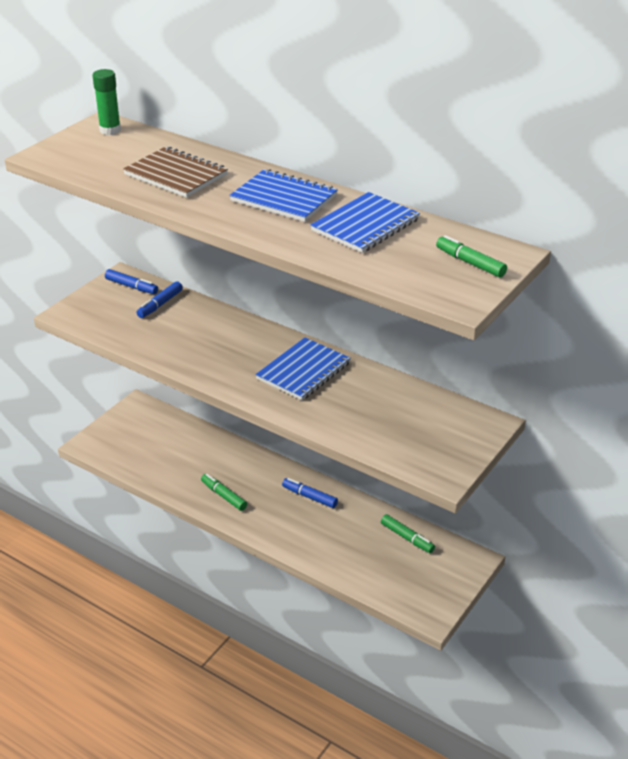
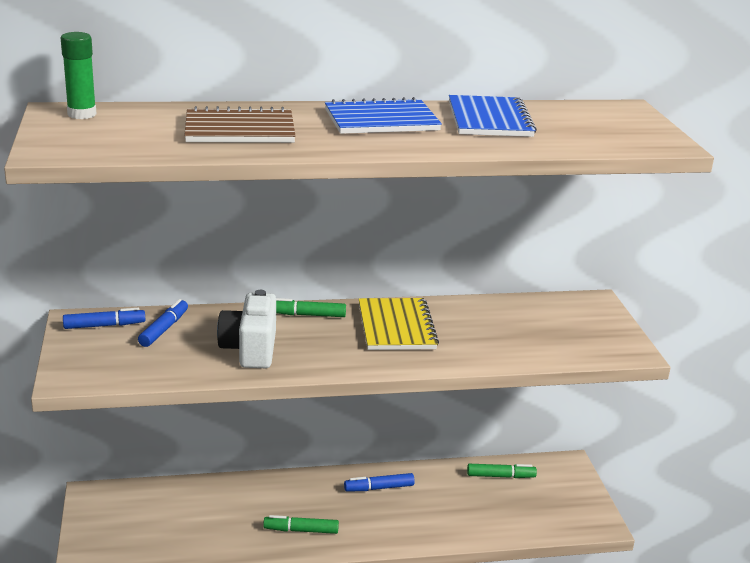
camera: 45 degrees left, 10 degrees down
(160, 304) = (164, 329): blue marker -> blue marker turned 150 degrees counterclockwise
(187, 343) = (250, 349): none -> white camera
(303, 371) = (396, 327): blue notebook -> yellow notebook
(470, 263) = (617, 120): green marker -> green marker (307, 315)

